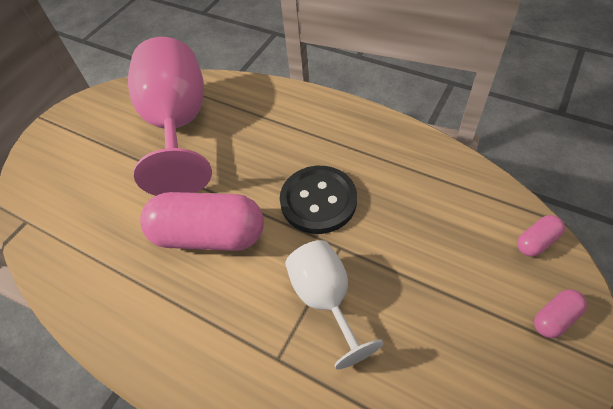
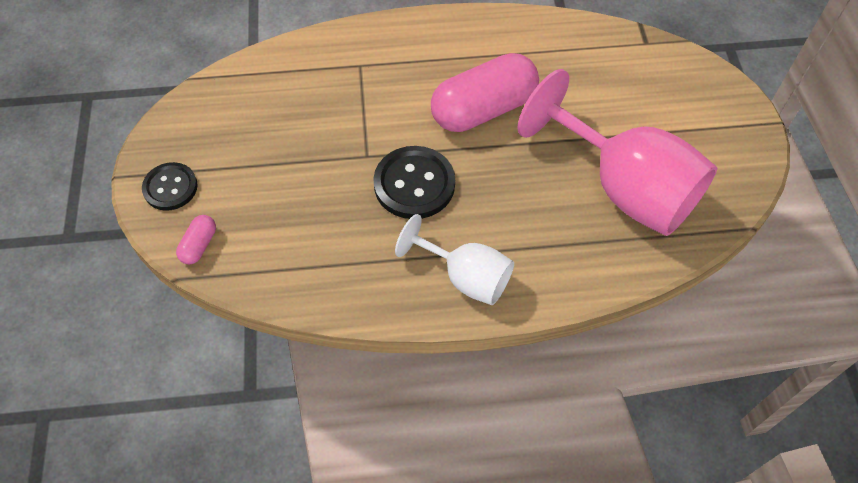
camera: 140 degrees right, 5 degrees up
(325, 299) = (352, 114): white goblet -> white goblet (465, 277)
(554, 318) = (170, 187): pink capsule -> black button

